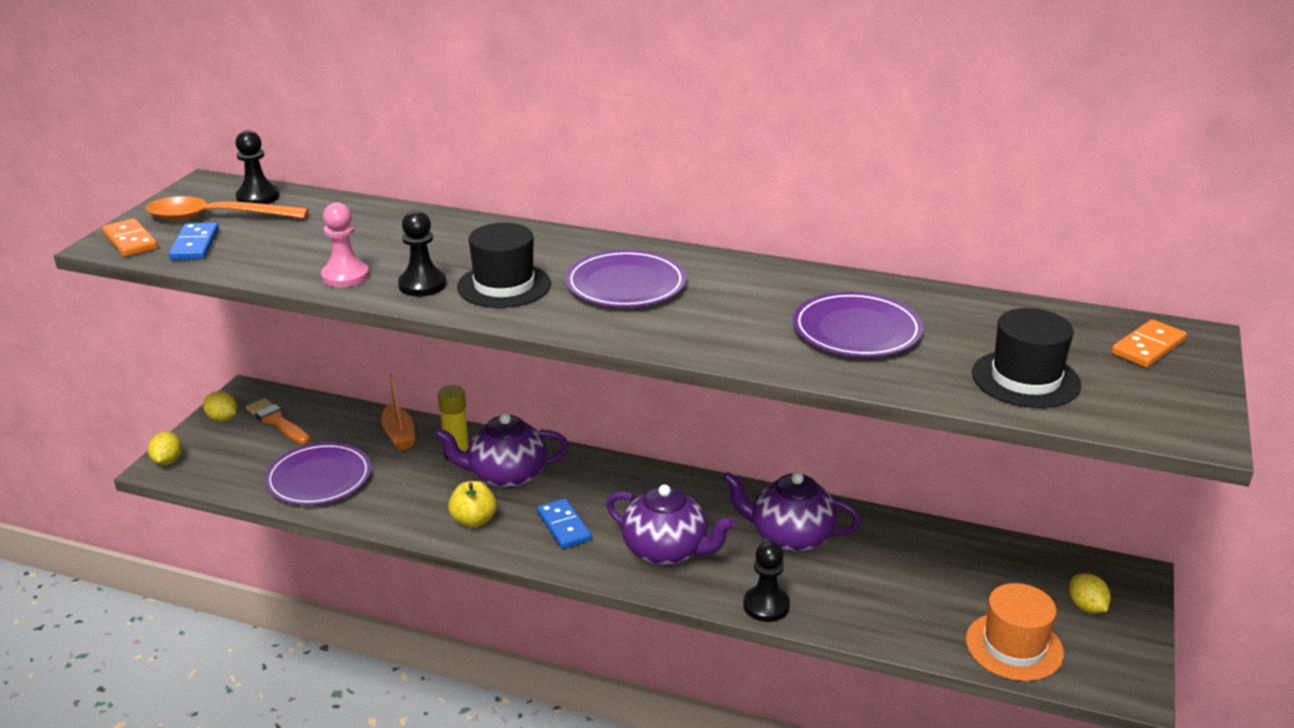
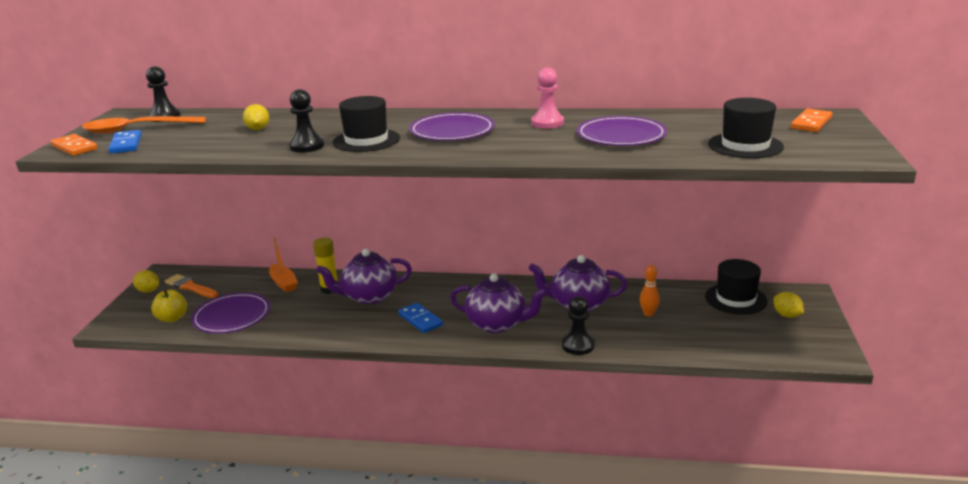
camera: 10 degrees left, 5 degrees down
(167, 461) = (112, 321): yellow lemon -> yellow lemon (258, 129)
(345, 276) = (247, 148): pink pawn -> pink pawn (547, 123)
(474, 520) = (354, 325): yellow apple -> yellow apple (172, 318)
(884, 570) = (648, 314): none -> orange bowling pin
(1014, 646) = (751, 344): orange hat -> none
(1021, 566) = (735, 299): none -> black hat

